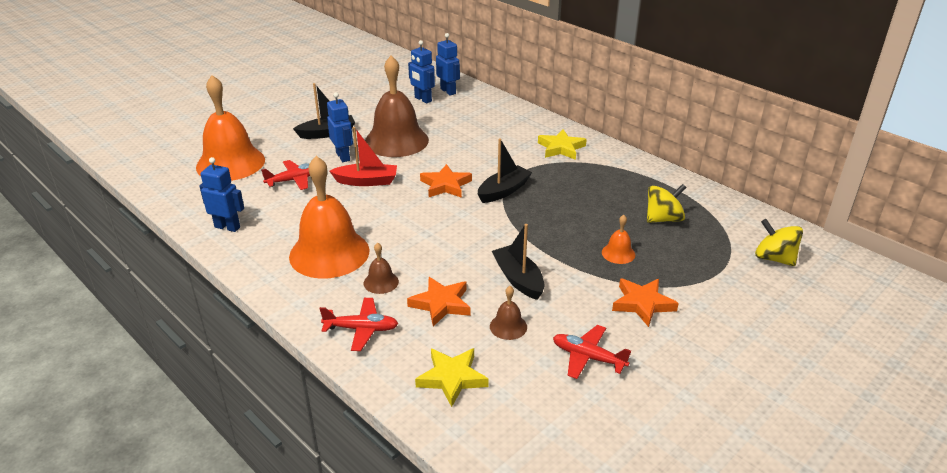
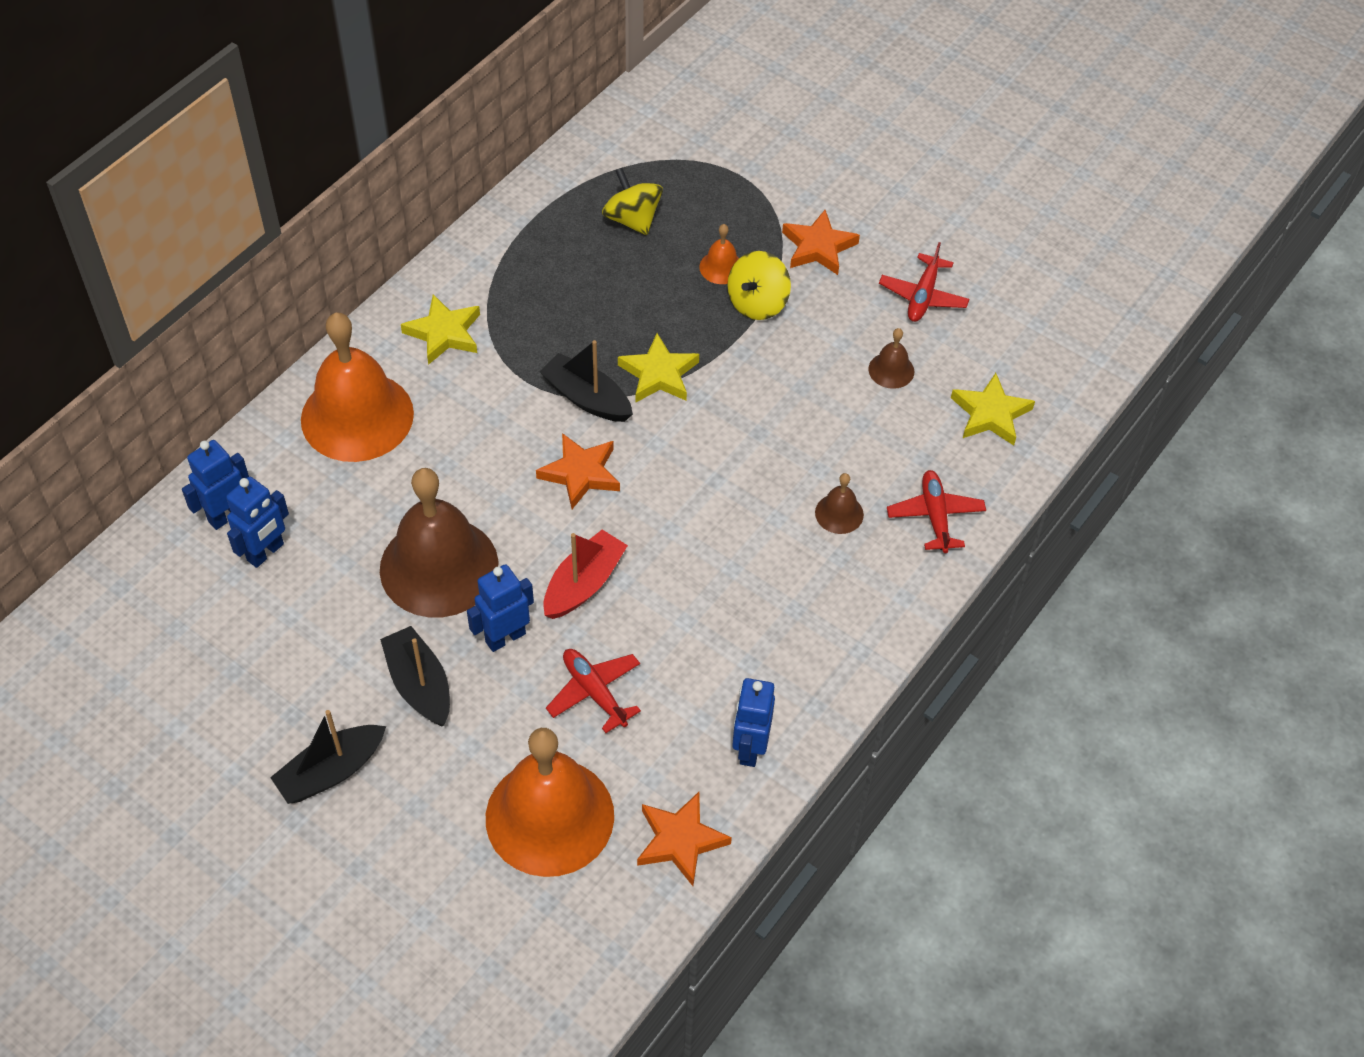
camera: 100 degrees left, 20 degrees up
(329, 253) = (788, 589): orange bell -> orange bell (357, 416)
(366, 181) = (584, 584): red boat -> red boat turned 45 degrees clockwise
(441, 304) = (867, 441): orange star -> orange star (680, 840)
(518, 279) = (798, 366): black boat -> black boat (331, 771)
(519, 218) = (659, 374): none -> yellow star
(774, 258) = (702, 123): yellow spinning top -> yellow spinning top (757, 303)

